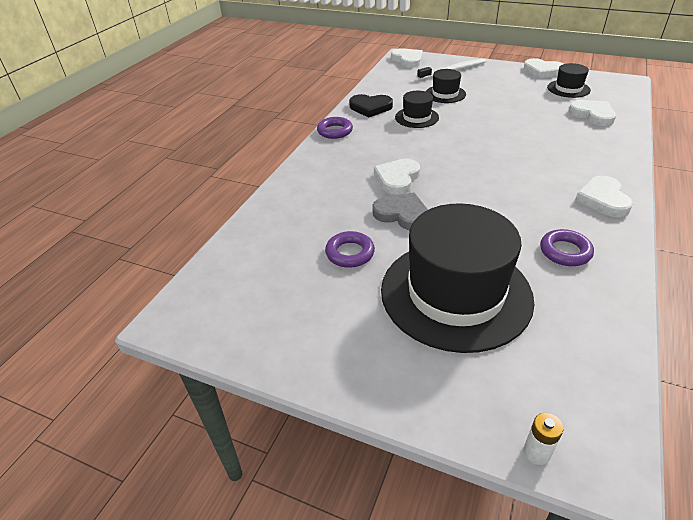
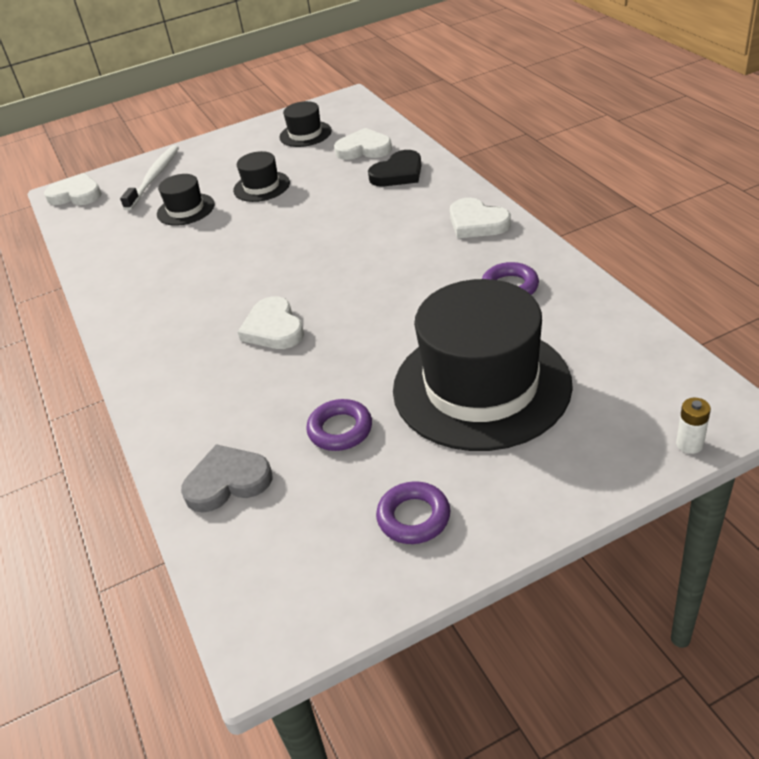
camera: 45 degrees left, 0 degrees up
(335, 131) = (118, 327): purple ring -> purple ring (414, 517)
(370, 107) = (119, 275): black heart -> black heart (398, 173)
(402, 214) = (332, 357): grey heart -> grey heart (227, 482)
(416, 117) = (193, 253): black hat -> black hat (261, 186)
(542, 71) = (254, 128): white heart -> none

